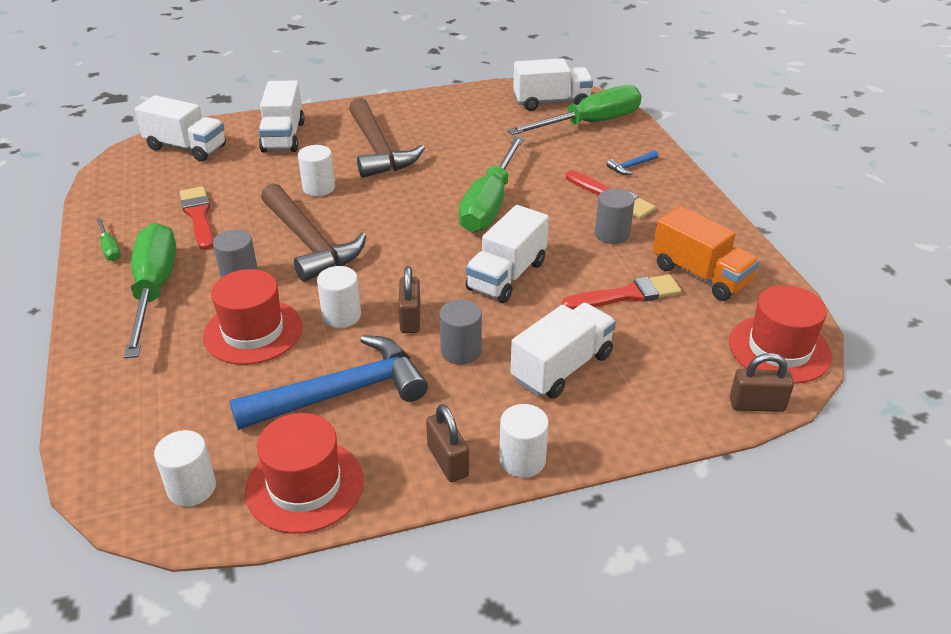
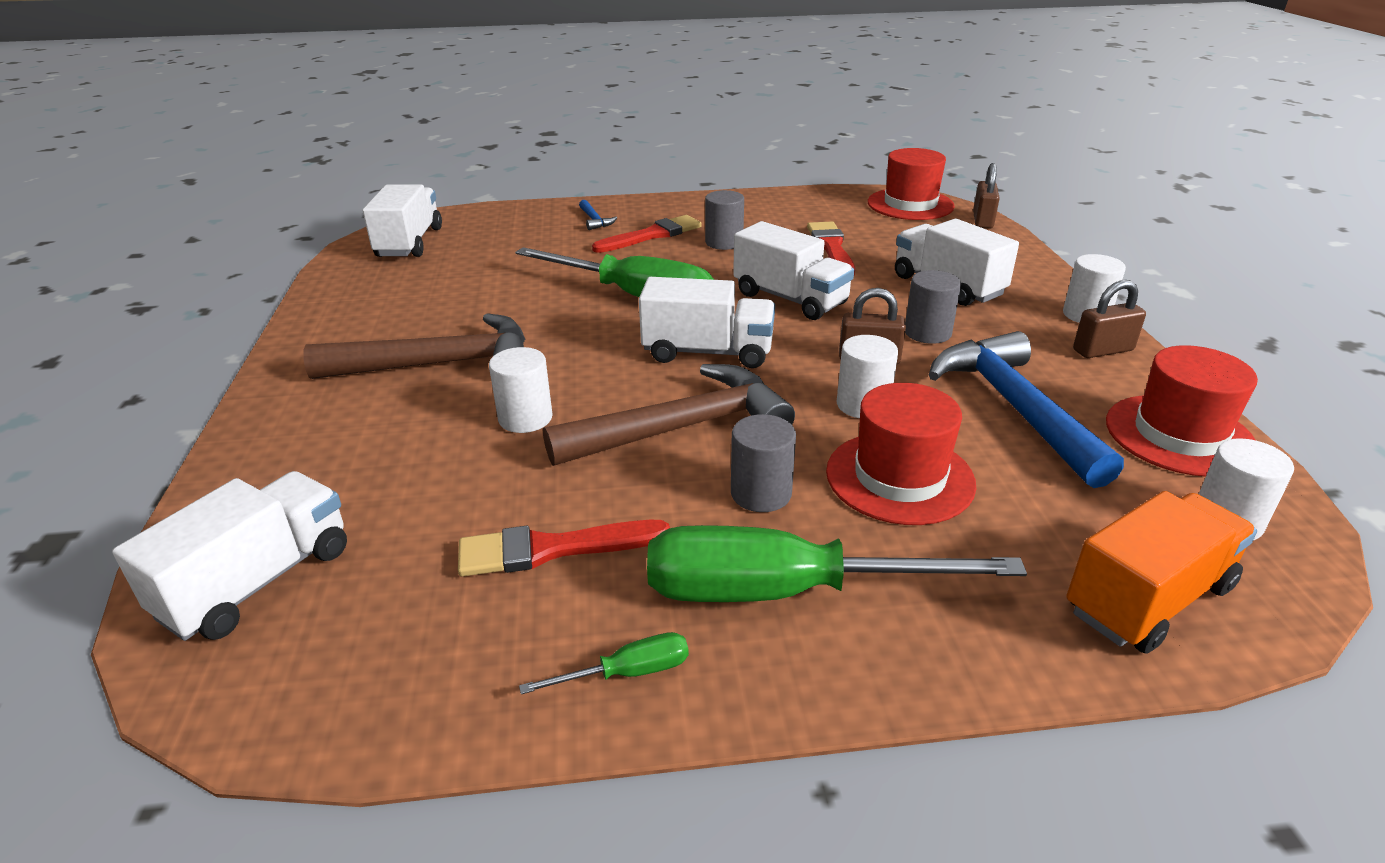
camera: 80 degrees left, 5 degrees down
(283, 137) = (319, 453): white truck -> white truck (708, 352)
(589, 123) = (483, 229): green screwdriver -> none
(700, 275) = (803, 216): orange truck -> orange truck (1148, 599)

